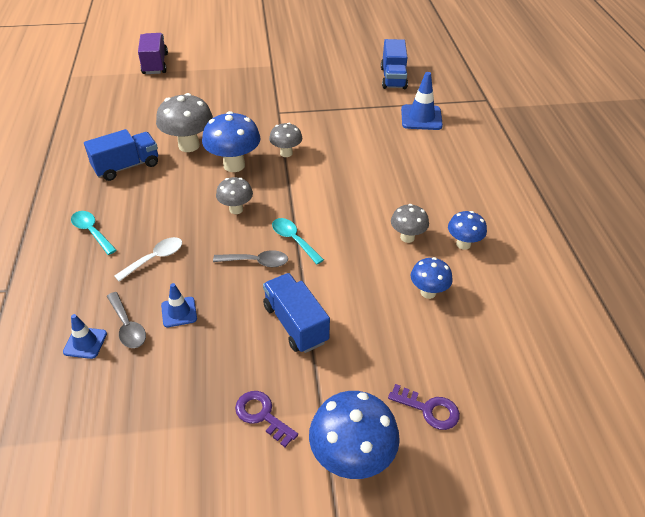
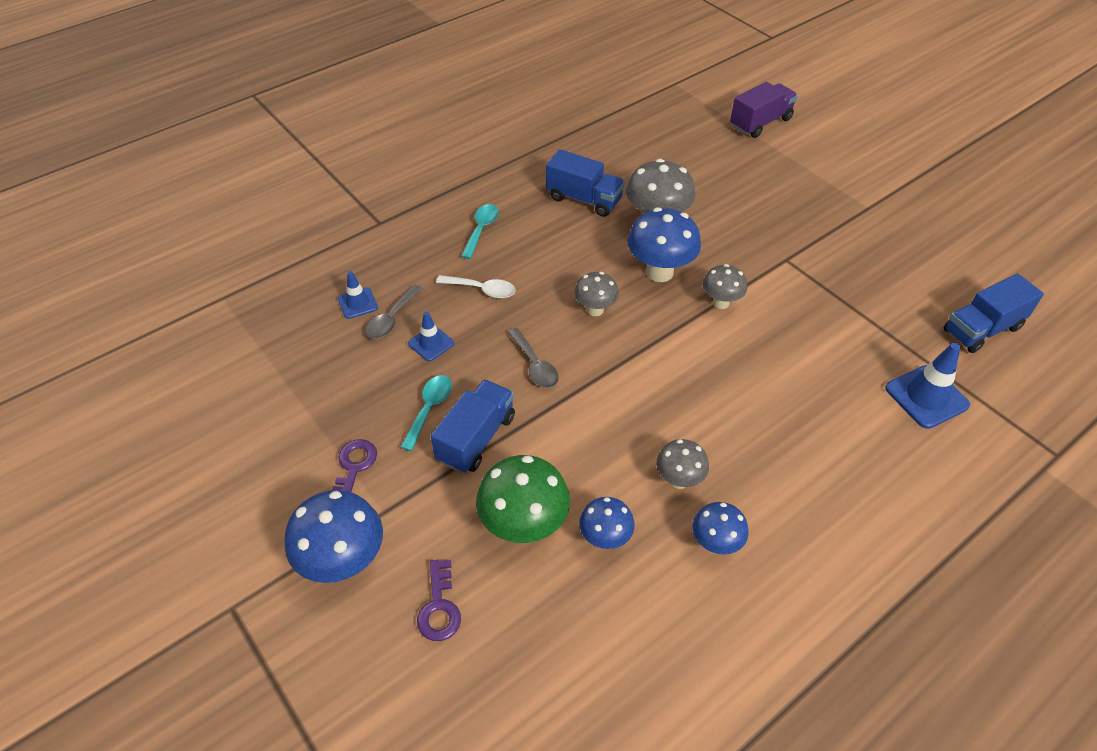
camera: 60 degrees right, 5 degrees up
(294, 240) = (589, 379): turquoise spoon -> turquoise spoon (429, 409)
(391, 330) = (524, 526): none -> green mushroom

